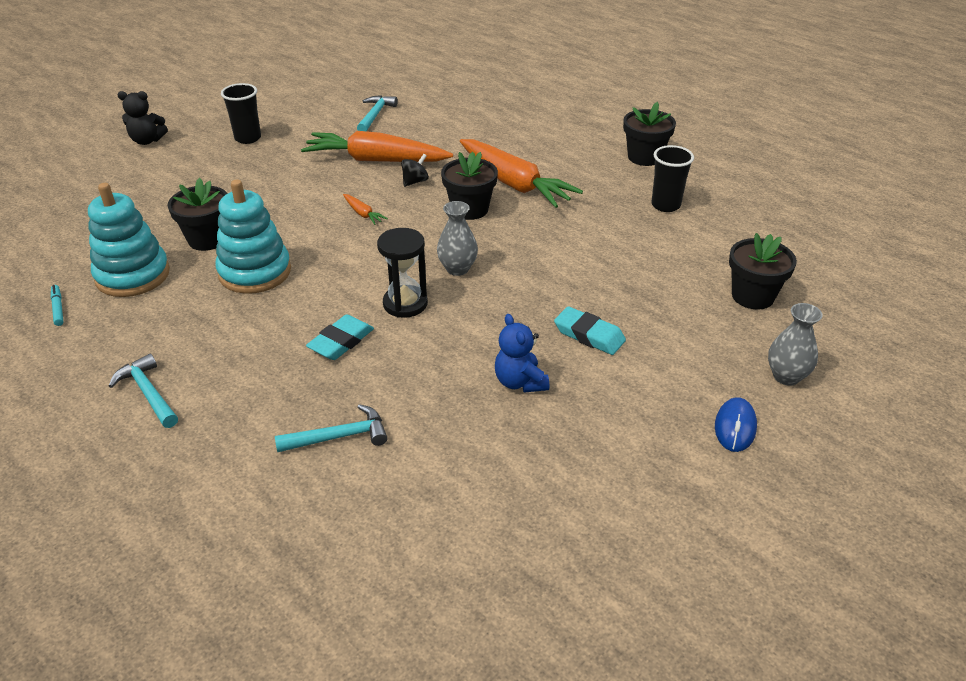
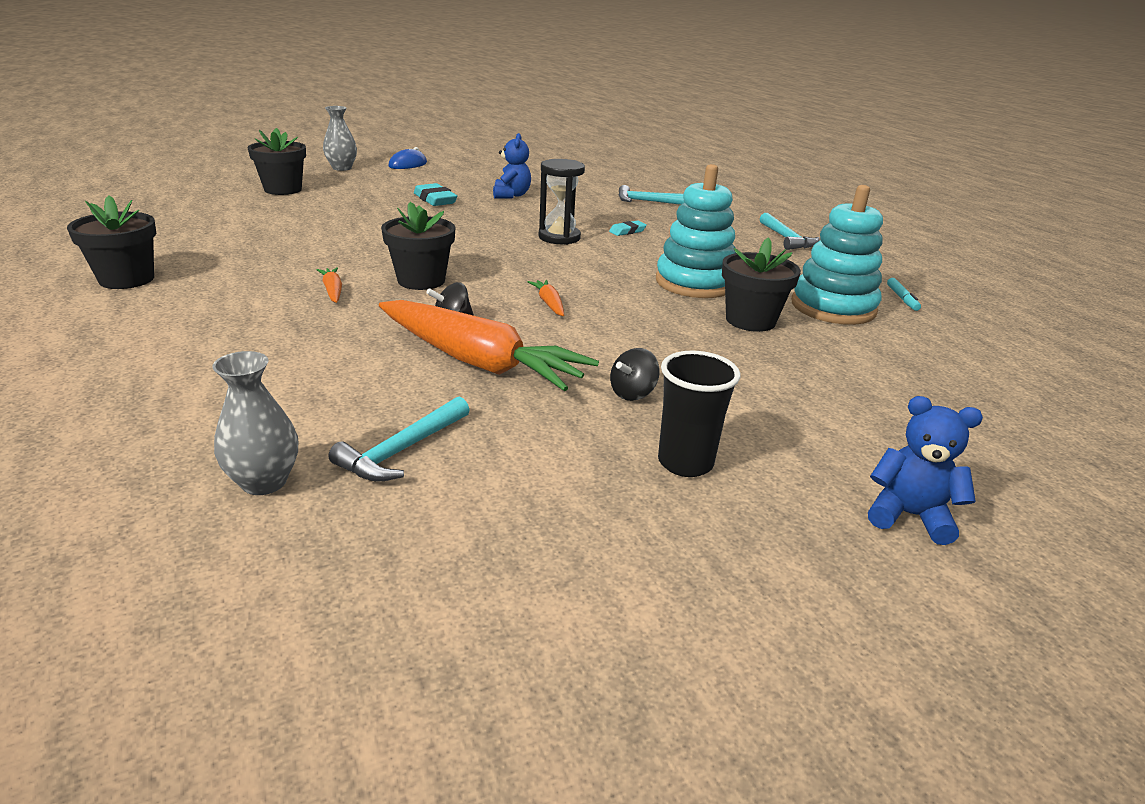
camera: 160 degrees left, 10 degrees down
(147, 141) = (908, 515): black teddy bear -> blue teddy bear
(281, 163) = (632, 393): none -> black spinning top
(341, 342) = (627, 231): turquoise eraser -> turquoise eraser, size x0.61
(457, 269) = (491, 245): grey vase -> grey vase (264, 482)
(514, 183) = (333, 291): orange carrot -> orange carrot, size x0.40
(665, 205) = (216, 240): black cup -> none

